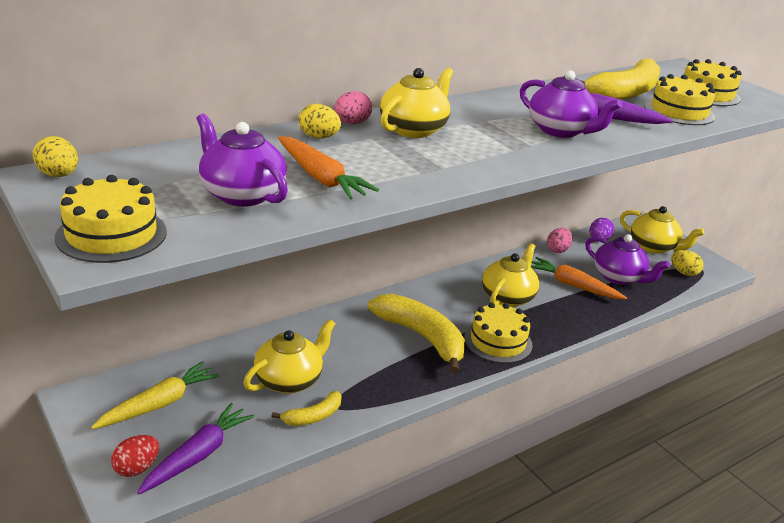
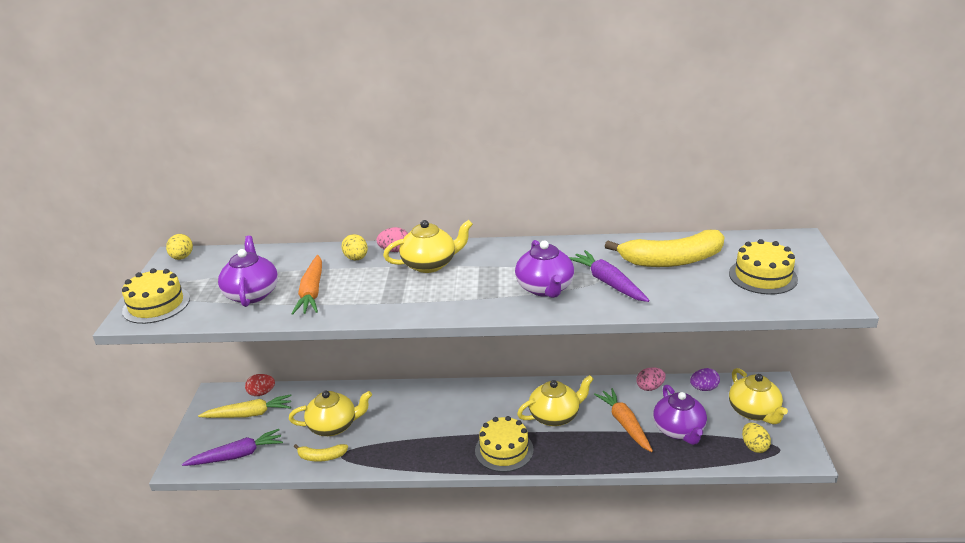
camera: 40 degrees right, 0 degrees up
(136, 468) = (201, 450): red egg -> red egg (261, 393)
(422, 337) = (451, 426): yellow banana -> none
(679, 112) = (695, 290): yellow cake -> none

